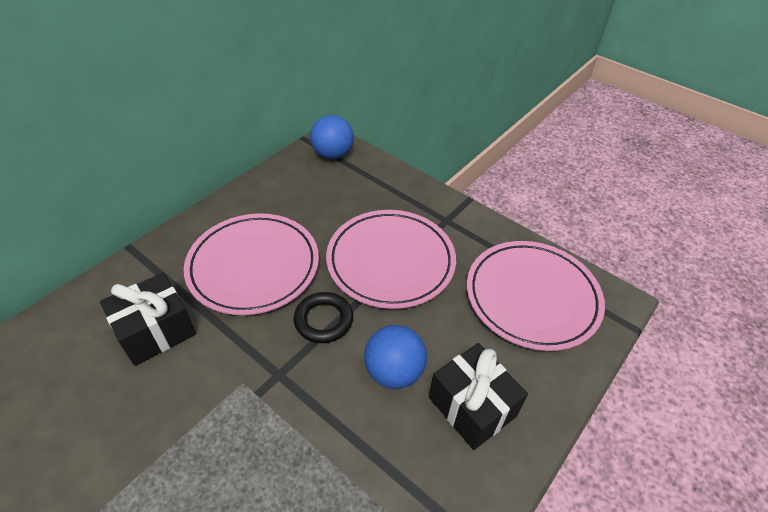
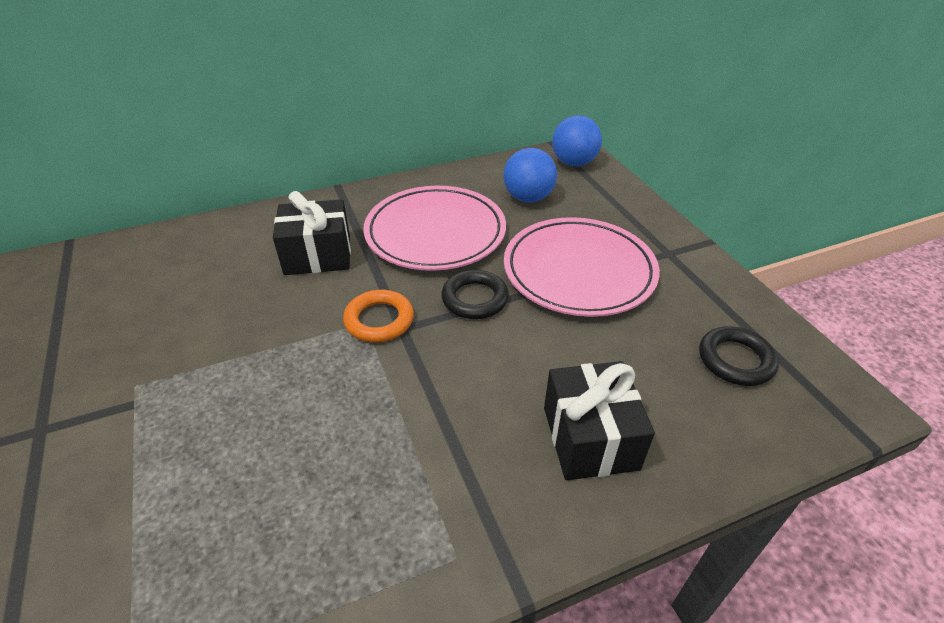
camera: 30 degrees right, 5 degrees down
(254, 375) = (379, 320): none -> orange ring
(394, 372) = (520, 370): blue ball -> blue ball (528, 198)
(532, 297) = (735, 360): pink plate -> black ring

